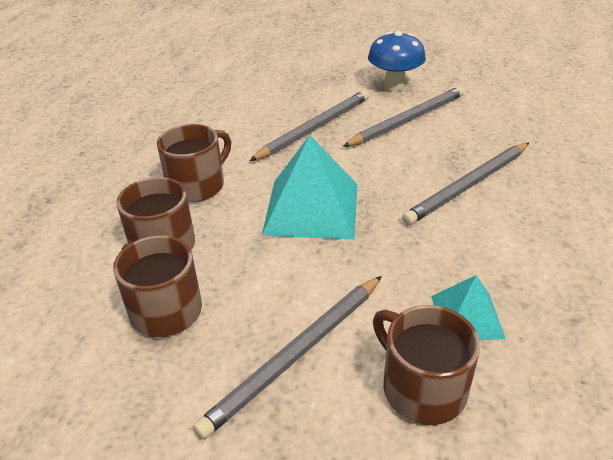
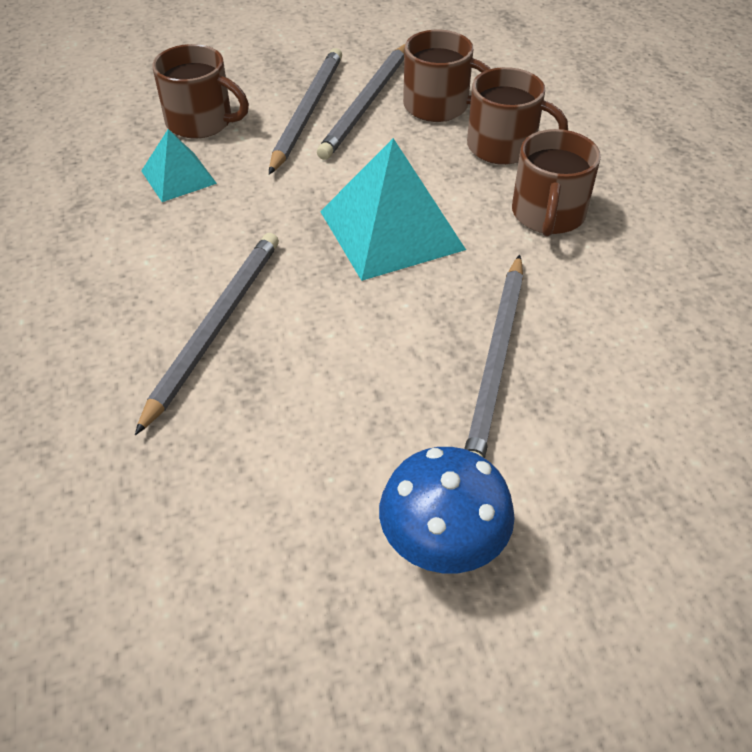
camera: 150 degrees right, 10 degrees up
(407, 120) = (360, 440): grey pencil -> grey pencil (366, 103)

